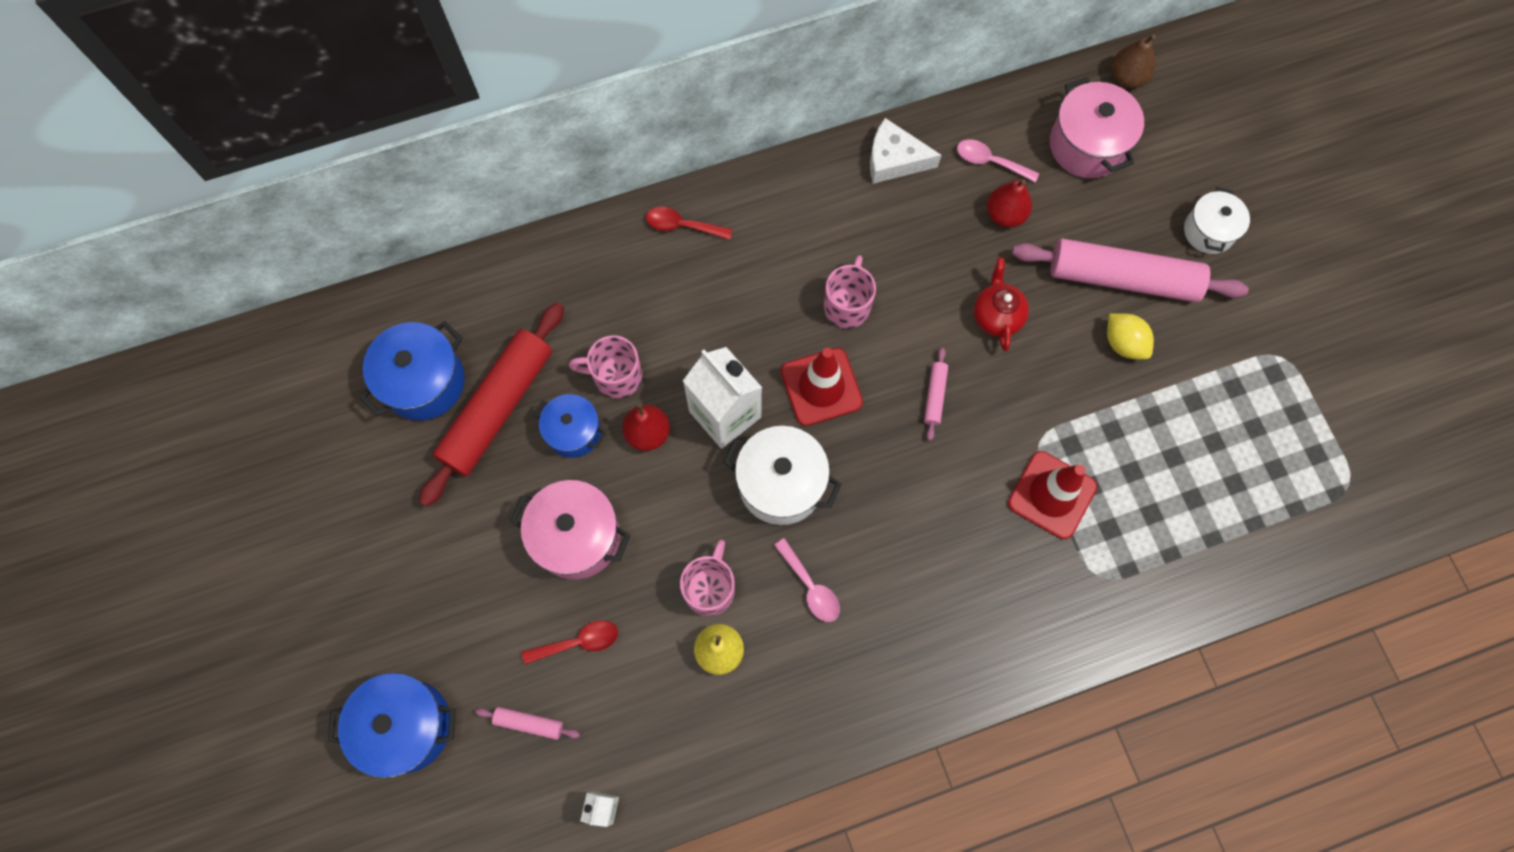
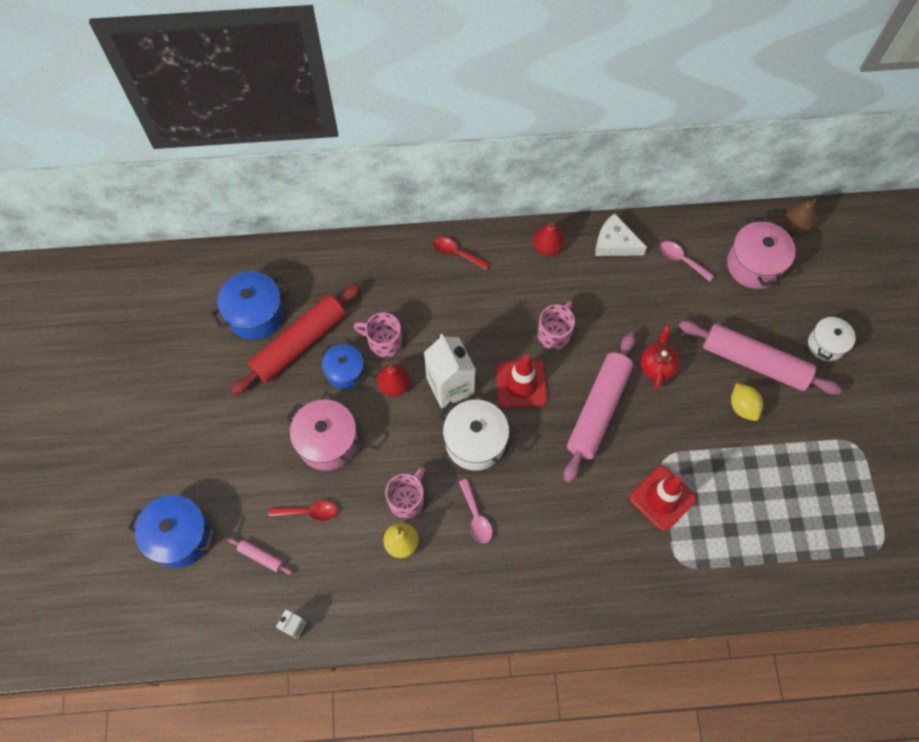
camera: 15 degrees right, 5 degrees down
(935, 396) = (598, 409): pink rolling pin -> pink rolling pin, size x2.43
(1005, 215) = (682, 298): red pear -> red pear (547, 247)

